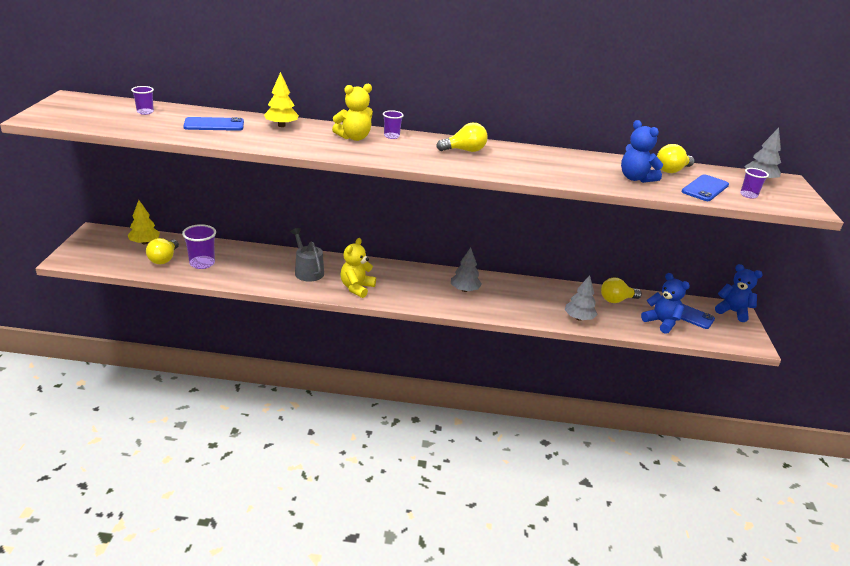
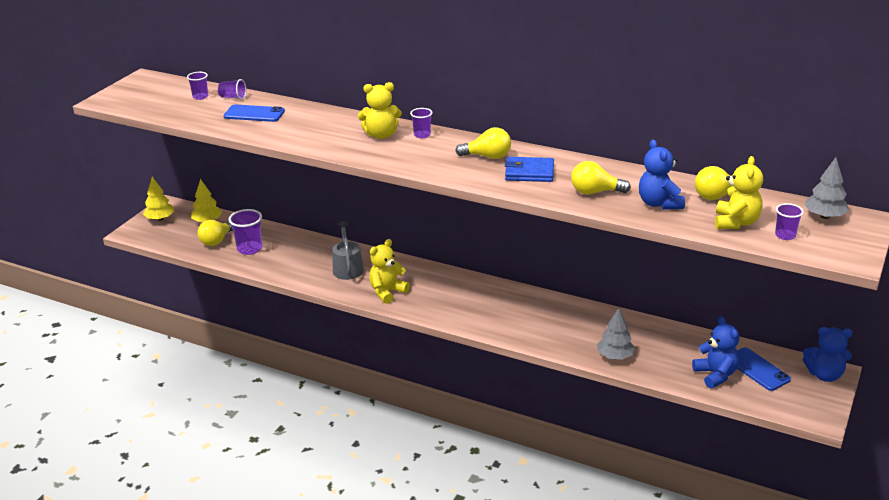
camera: 25 degrees right, 0 degrees up
(181, 112) = (233, 97): none -> purple cup
(281, 125) = (318, 117): yellow tree -> yellow tree (160, 219)
(464, 290) = (503, 308): grey tree -> none
(511, 161) = (529, 172): none -> blue wallet
(616, 300) = (678, 341): yellow light bulb -> yellow light bulb (595, 192)
(705, 188) = (736, 222): blue phone -> yellow teddy bear
(732, 312) = (824, 375): blue teddy bear -> blue teddy bear turned 135 degrees clockwise

